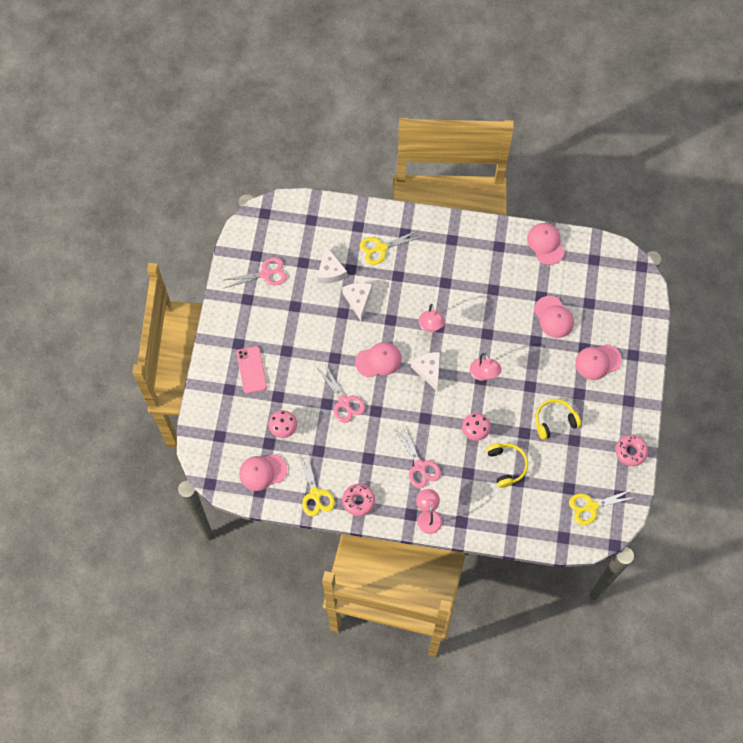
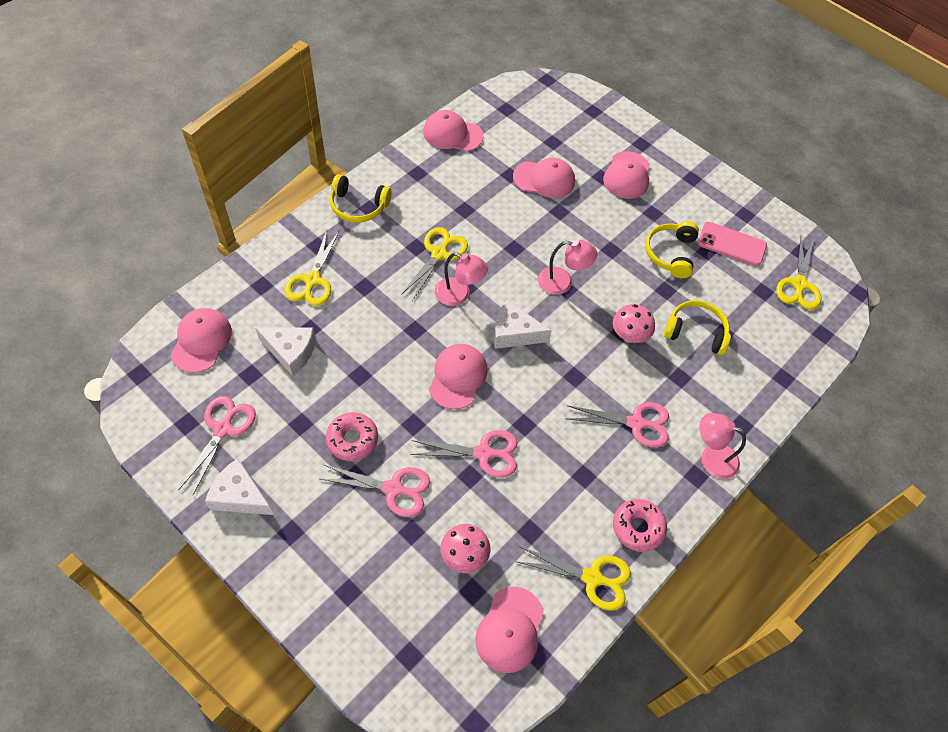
camera: 60 degrees left, 10 degrees down
(251, 370) = (344, 540): pink phone -> pink phone (731, 244)
(293, 373) = (393, 489): none -> pink scissors
(303, 225) = (201, 341): none -> pink cap
(358, 300) = (358, 347): white cheese -> white cheese (240, 496)
(448, 233) = (358, 206): none -> yellow headphones
(450, 297) = (439, 254): none -> yellow scissors
(630, 451) = (753, 212): pink donut -> pink donut (352, 440)

